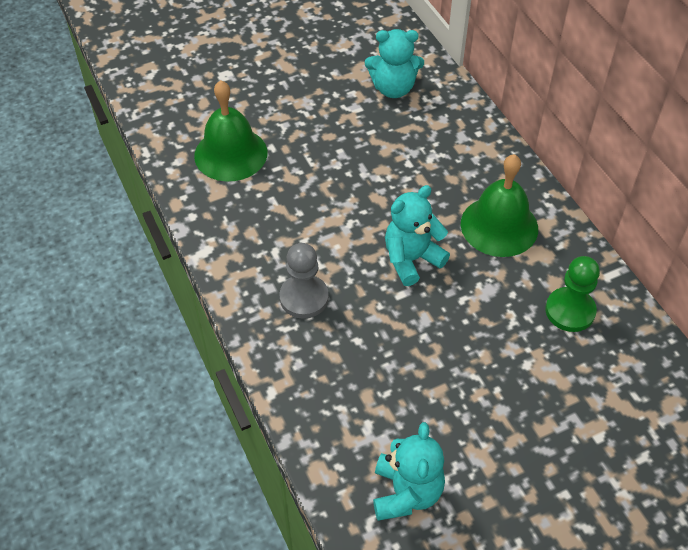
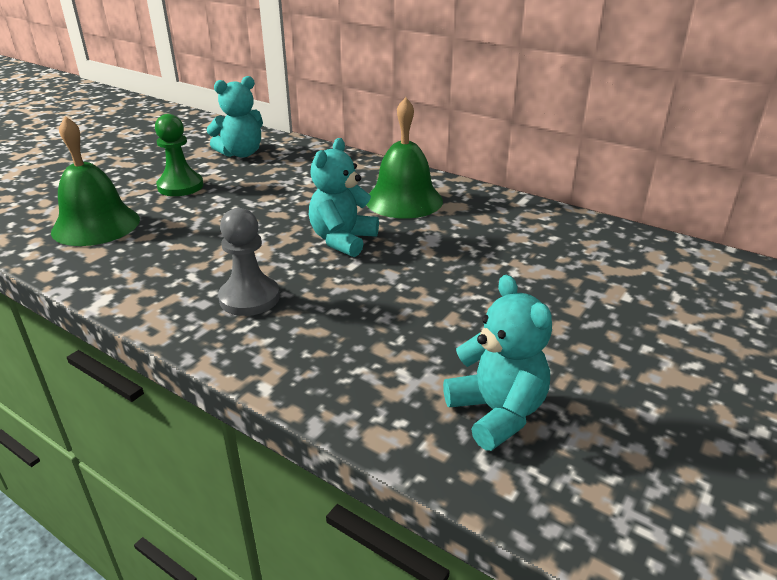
camera: 30 degrees left, 20 degrees down
(570, 311) = (514, 229): green pawn -> green pawn (180, 186)

